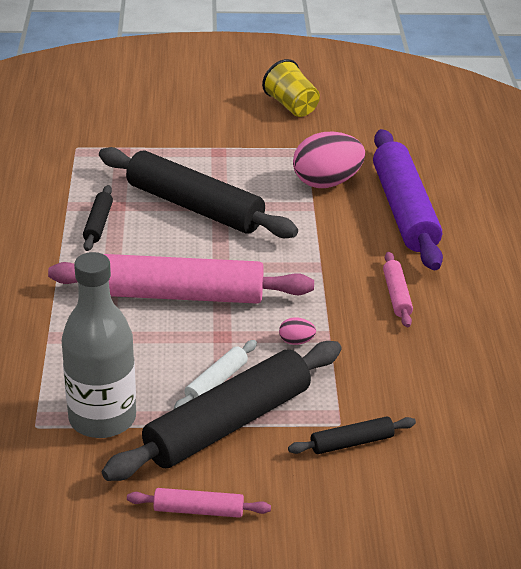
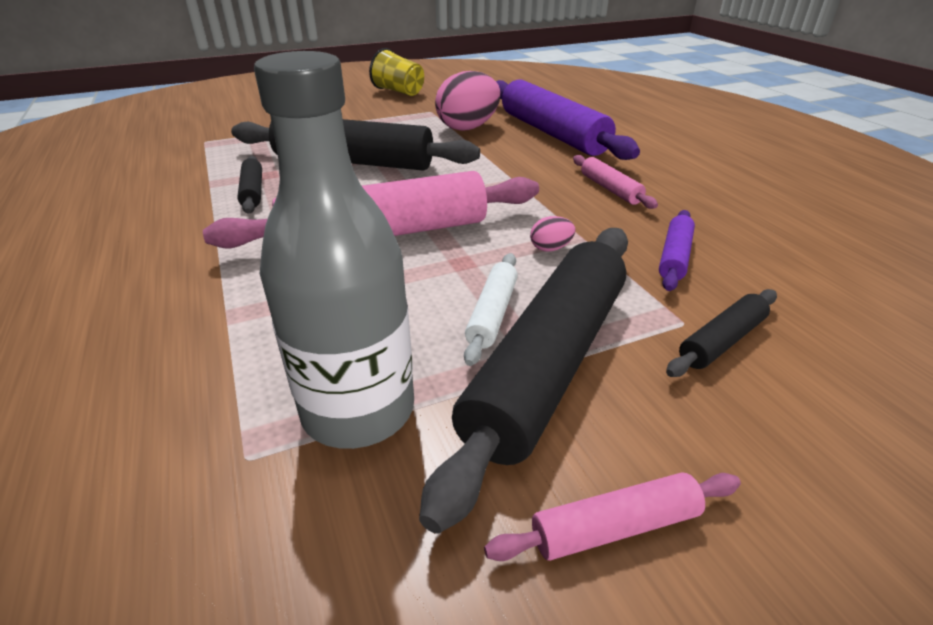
camera: 20 degrees left, 0 degrees up
(385, 374) = (674, 257): none -> purple rolling pin

